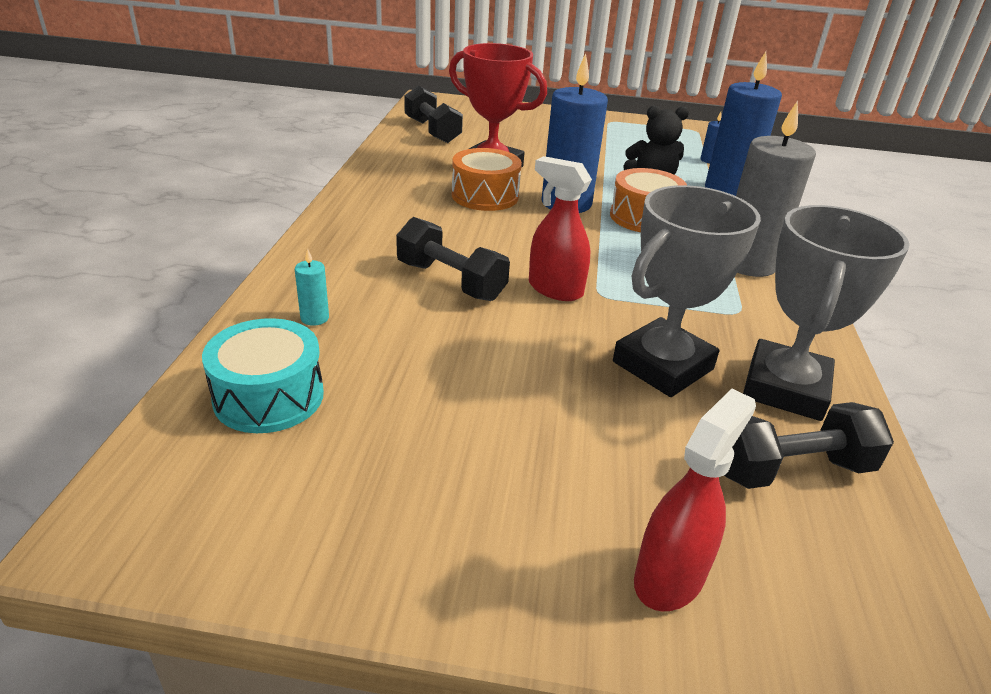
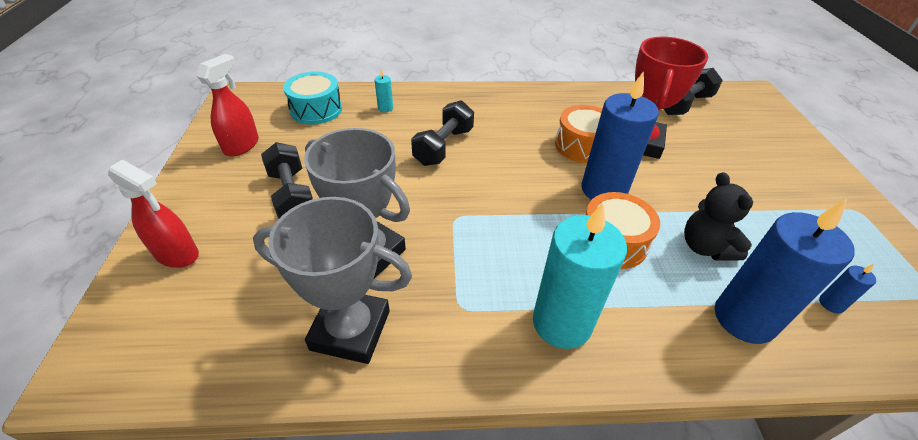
camera: 80 degrees right, 10 degrees up
(555, 289) = (453, 193): red spray bottle -> red spray bottle (242, 145)
(748, 263) = (562, 323): grey candle -> turquoise candle
(791, 469) = (255, 322): black dumbbell -> black dumbbell (292, 196)

